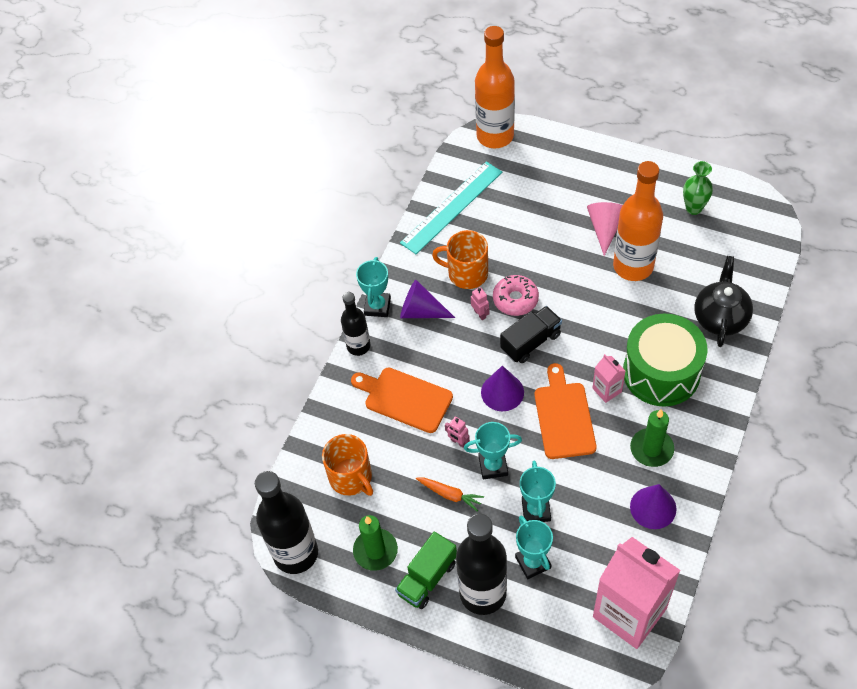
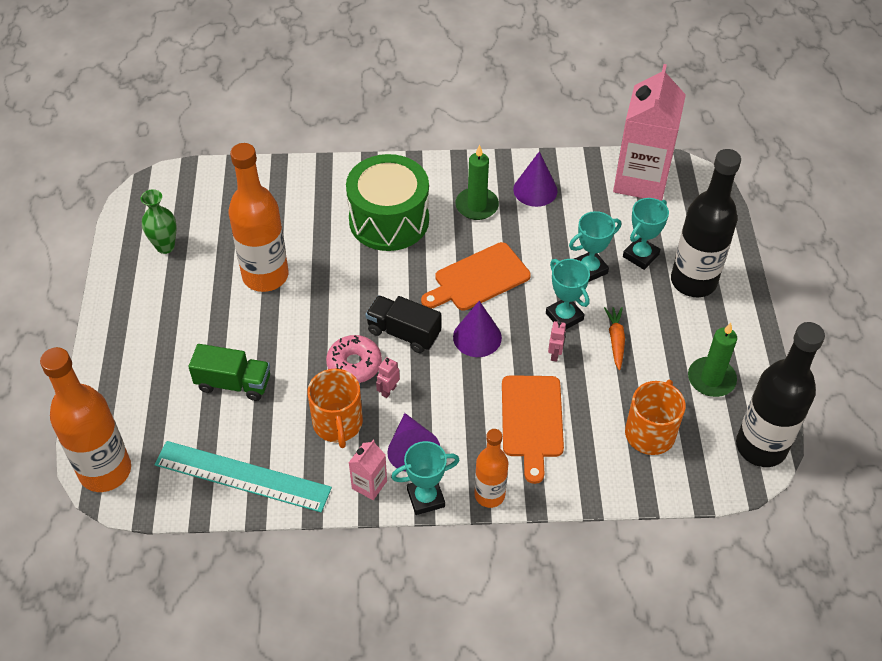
camera: 120 degrees left, 5 degrees down
(358, 346) = (489, 495): black bottle -> orange bottle
(427, 578) = (708, 327): green truck -> green truck (233, 383)
(605, 228) = (221, 314): pink cone -> none
(607, 390) = (430, 255): pink carton -> pink carton (369, 485)
(720, 317) = (303, 193): black teapot -> none

